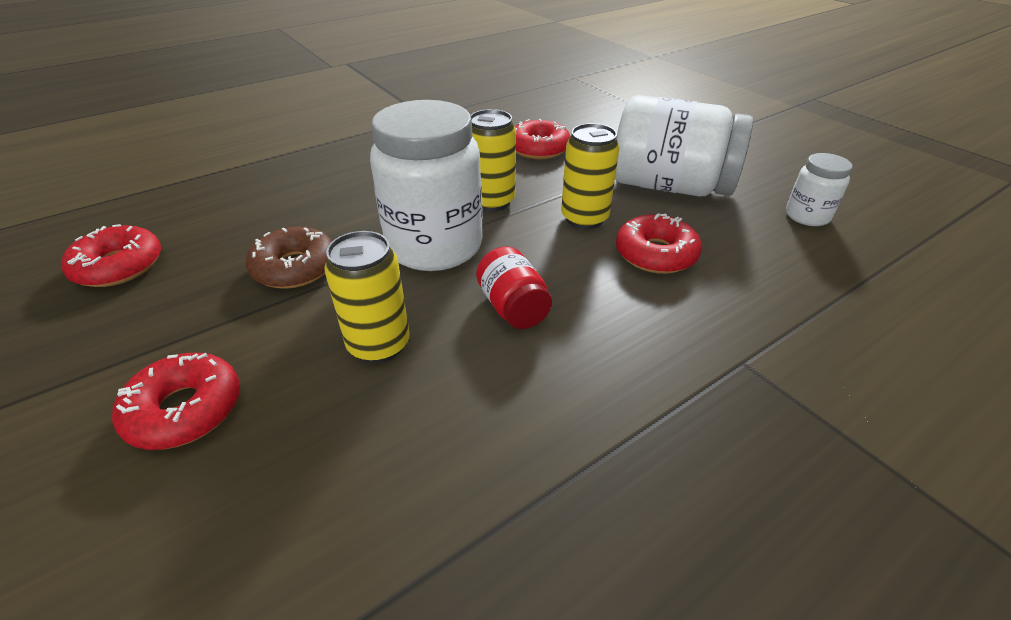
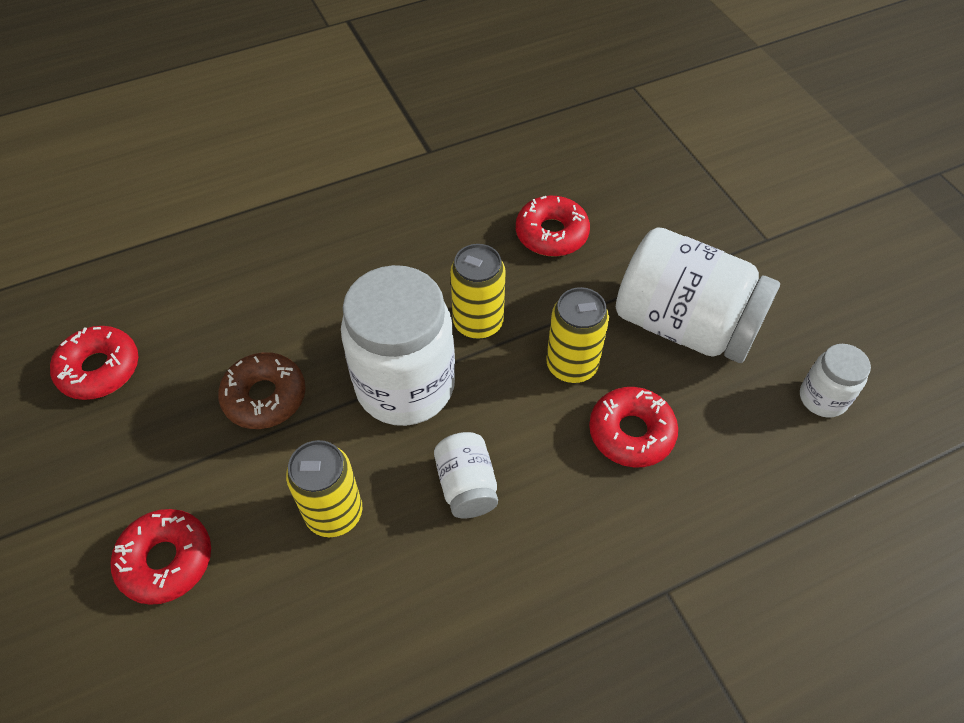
camera: 10 degrees right, 15 degrees up
(513, 307) = (466, 485): red jar -> white jar

